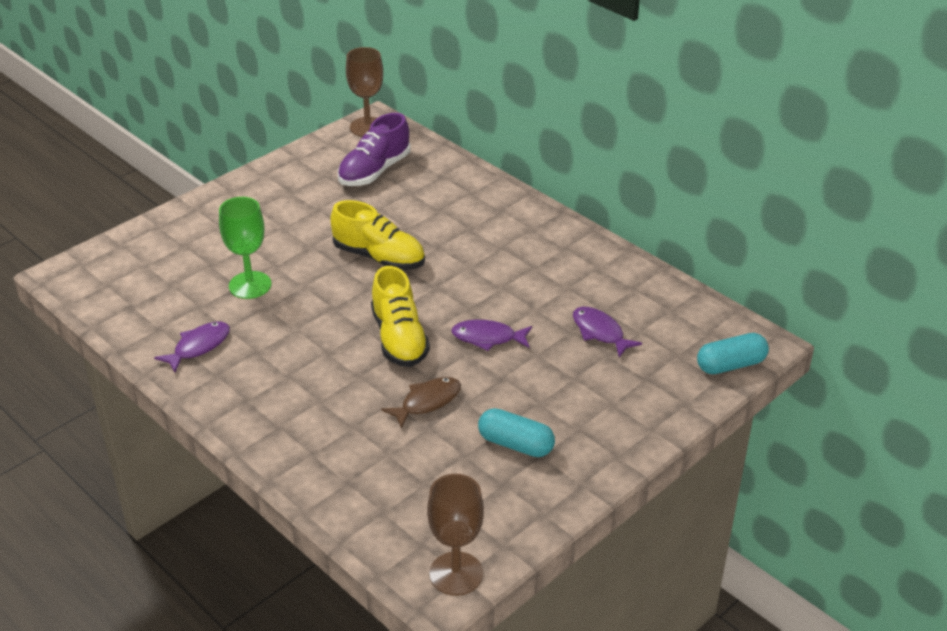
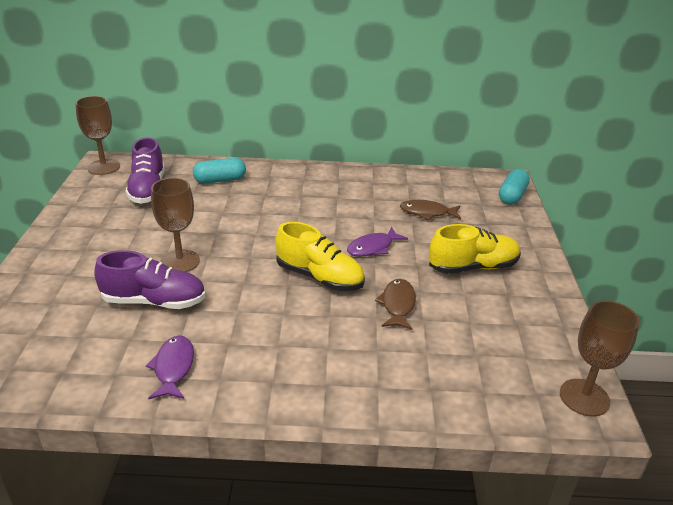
camera: 45 degrees left, 5 degrees down
(250, 285) = (154, 301): green goblet -> purple shoe
(311, 260) = (180, 261): none -> brown goblet
(379, 257) = (230, 237): yellow shoe -> yellow shoe (473, 267)
(515, 444) = (485, 297): turquoise capsule -> turquoise capsule (220, 180)
(600, 332) = (427, 213): purple fish -> brown fish

